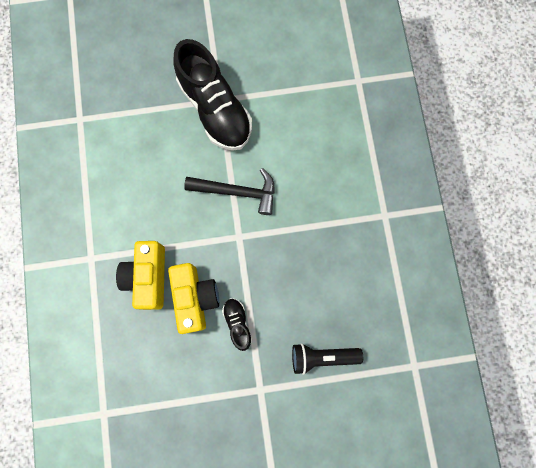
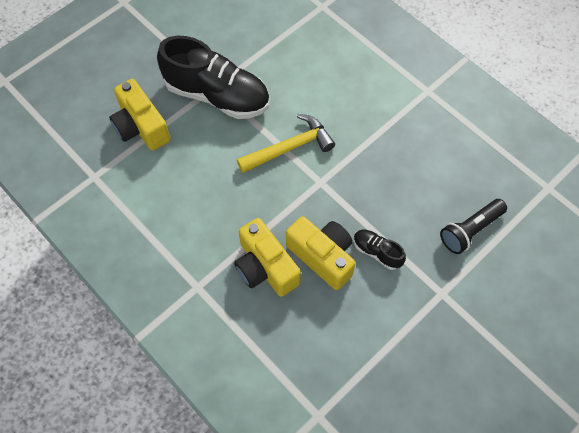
camera: 35 degrees left, 15 degrees down
(140, 99) = (141, 127): none -> yellow camera
(237, 192) = (290, 147): black hammer -> yellow hammer

